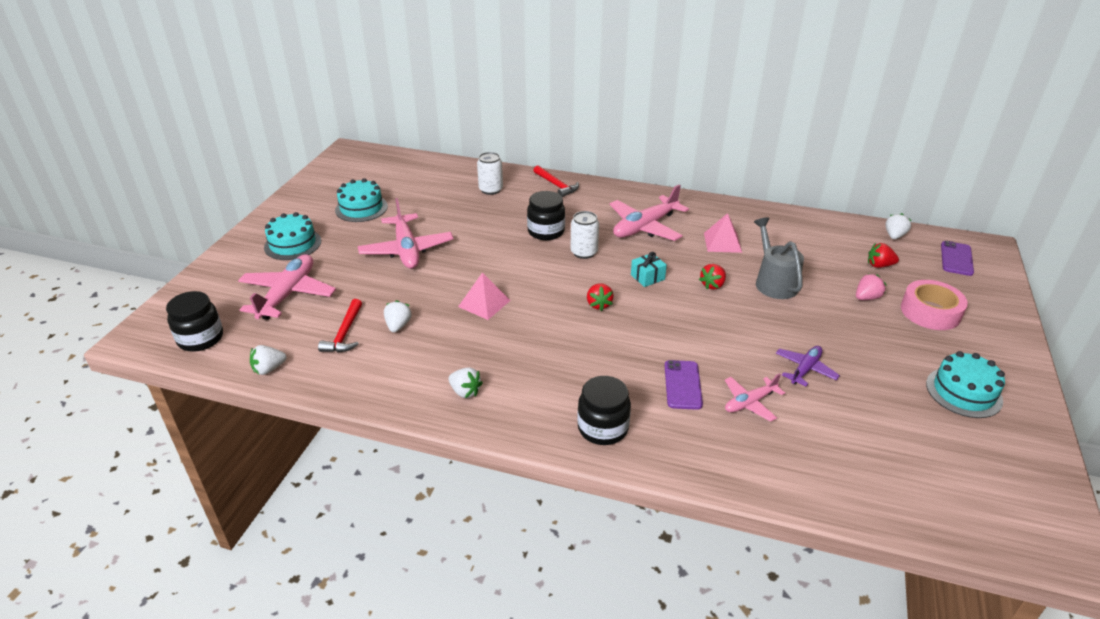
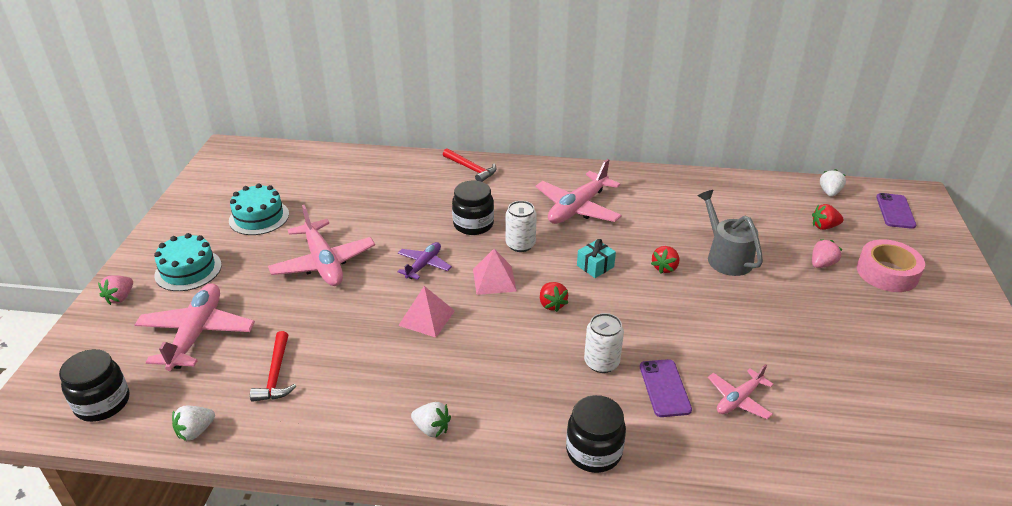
camera: 10 degrees left, 0 degrees up
(233, 260) = (120, 298): none -> pink strawberry
(398, 326) = (336, 357): white strawberry -> none
(491, 190) = (400, 181): white can -> white can (601, 362)
(722, 242) = (662, 217): pink pyramid -> pink pyramid (494, 280)
(805, 369) = (783, 353): purple plane -> purple plane (424, 265)
(963, 392) = (943, 358): turquoise cake -> none

